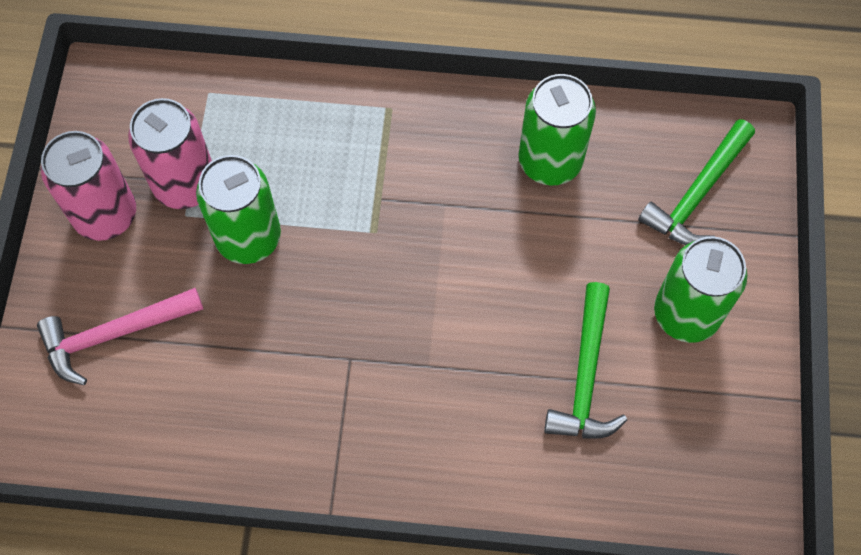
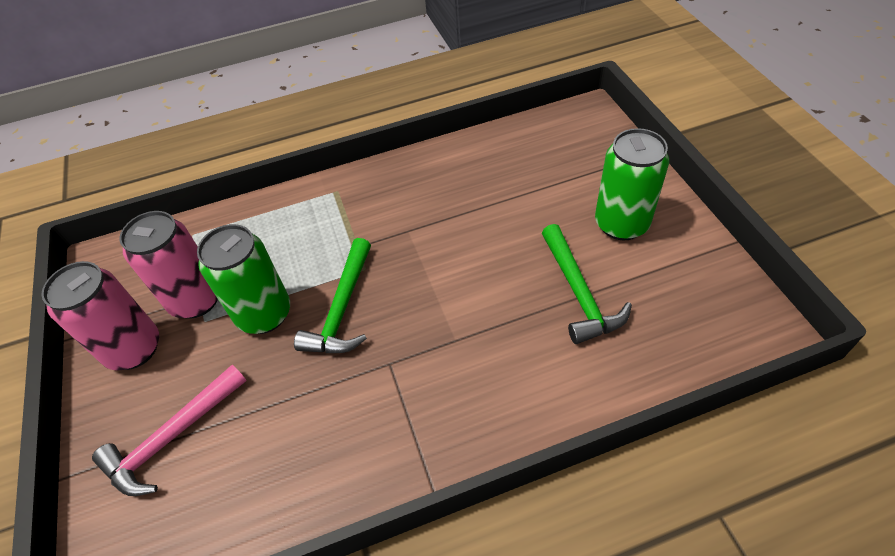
camera: 20 degrees left, 15 degrees down
(550, 161) = (467, 176): green can -> none
(697, 194) = (578, 155): green hammer -> green hammer (342, 309)

